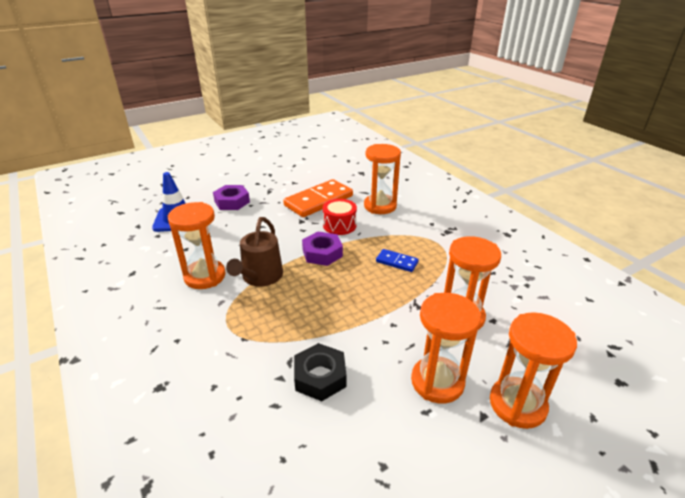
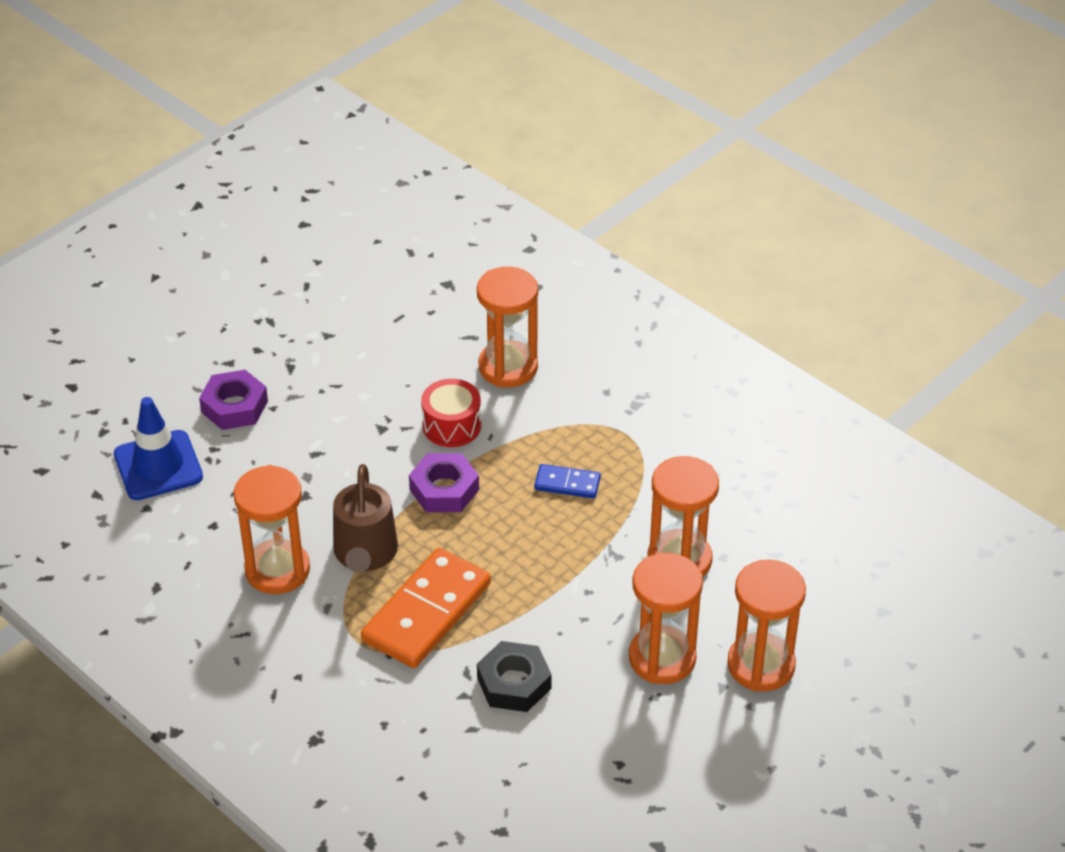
camera: 15 degrees left, 10 degrees up
(319, 201) = (394, 375): orange domino -> orange domino (427, 612)

